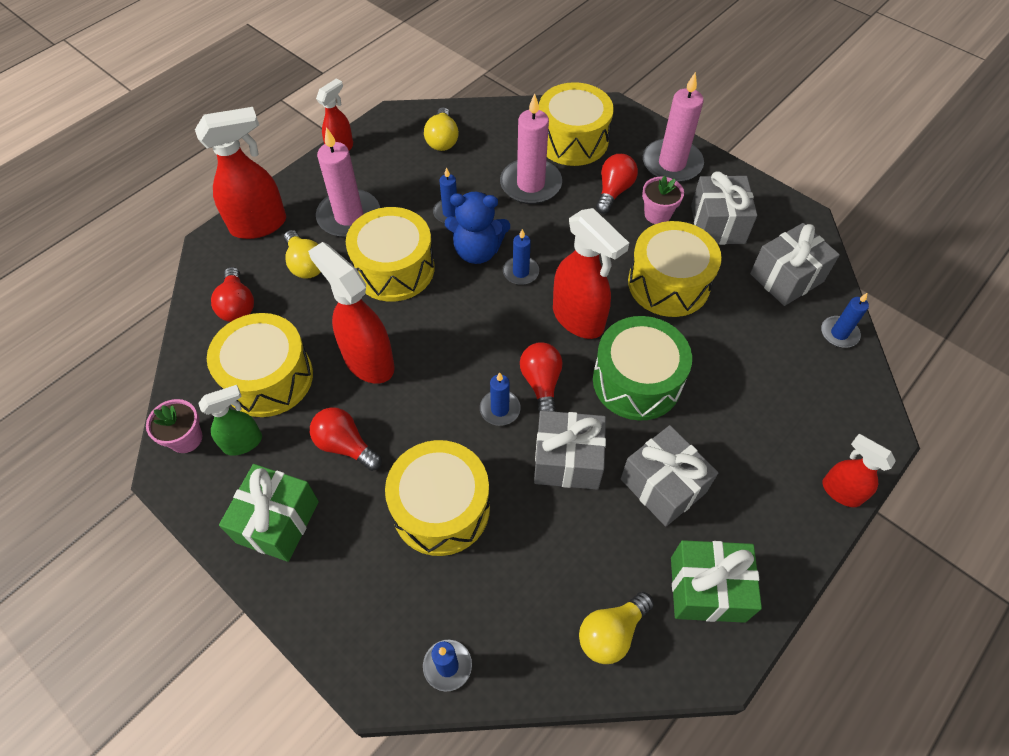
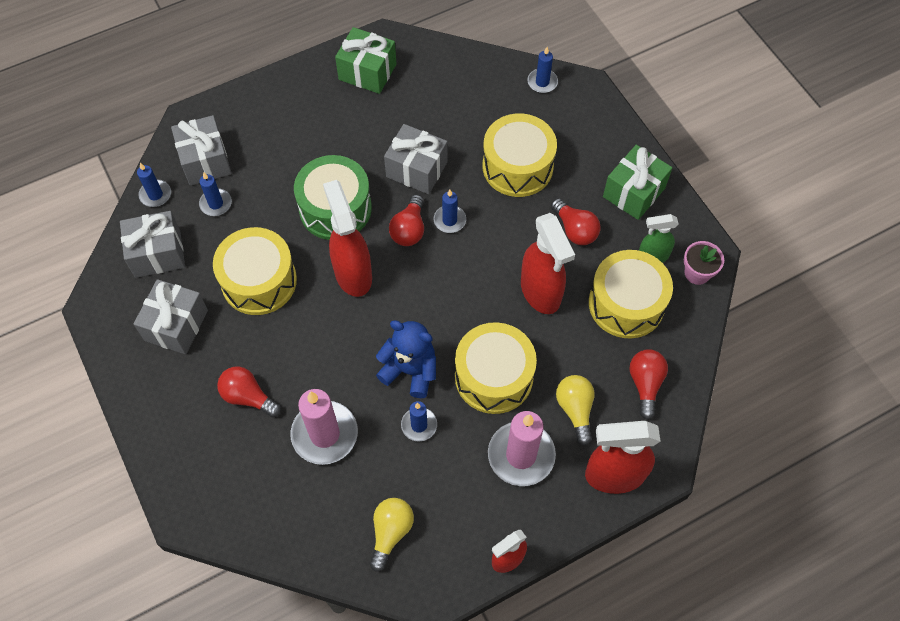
camera: 160 degrees left, 5 degrees up
(521, 272) = (380, 334): blue candle -> blue candle (216, 203)
(572, 140) = (251, 481): yellow drum -> none
(611, 633) = (438, 69): yellow light bulb -> none
(613, 191) = (248, 397): red light bulb -> red light bulb turned 75 degrees clockwise
(657, 214) = (223, 355): pink flower pot -> none
(663, 485) = (359, 134): grey gift -> grey gift (205, 161)
(672, 164) = (170, 411): pink candle -> none
(840, 491) = (245, 95): red spray bottle -> none

